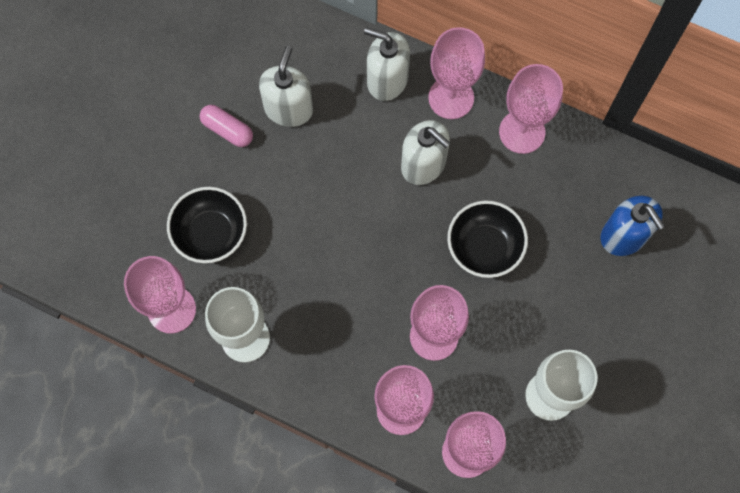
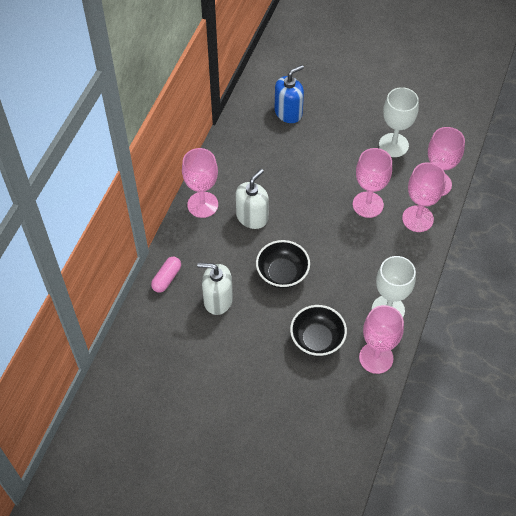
camera: 95 degrees left, 15 degrees down
(227, 130) = (237, 337): pink capsule -> pink capsule (167, 278)
(387, 80) = (191, 242): white soap dispenser -> none
(484, 247) = (305, 181): black bowl -> black bowl (282, 273)
(522, 132) = (224, 165): pink goblet -> none

